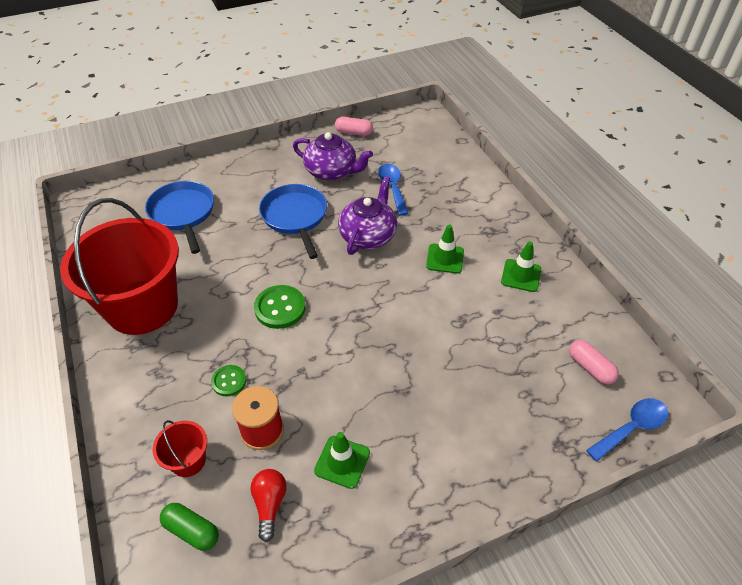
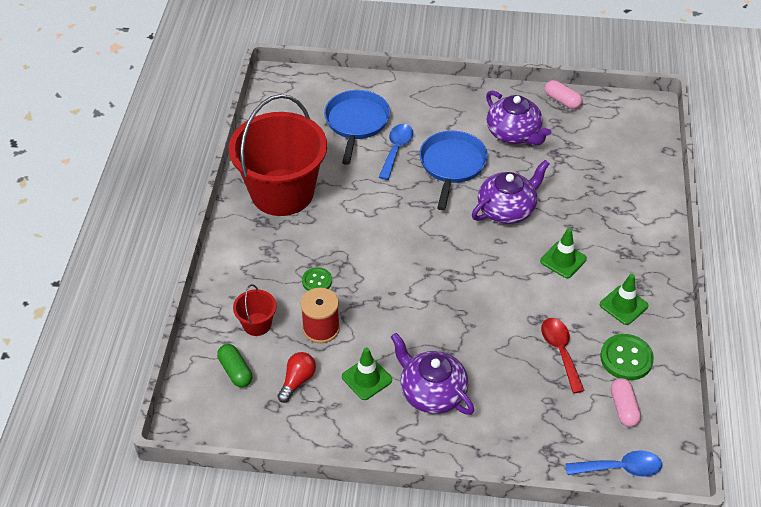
camera: 30 degrees right, 0 degrees up
(280, 308) = (390, 241): green button -> green button (626, 358)
(392, 188) = (561, 173): blue spoon -> blue spoon (396, 150)
(415, 442) = (432, 392): none -> purple teapot
(501, 341) = (560, 351): none -> red spoon

